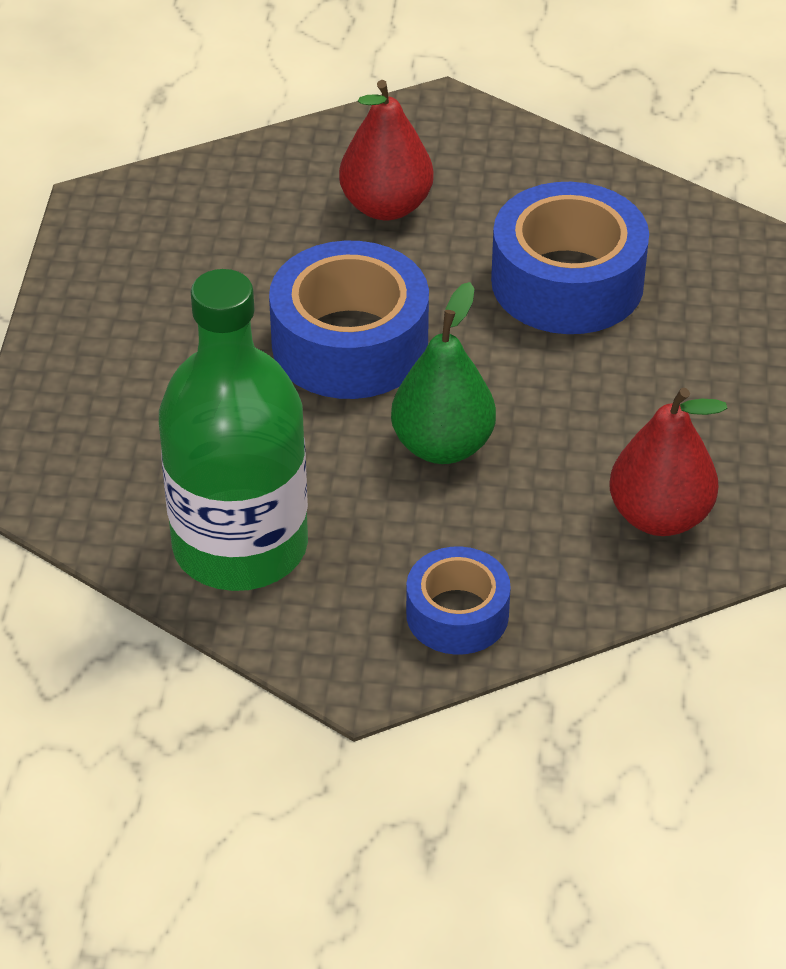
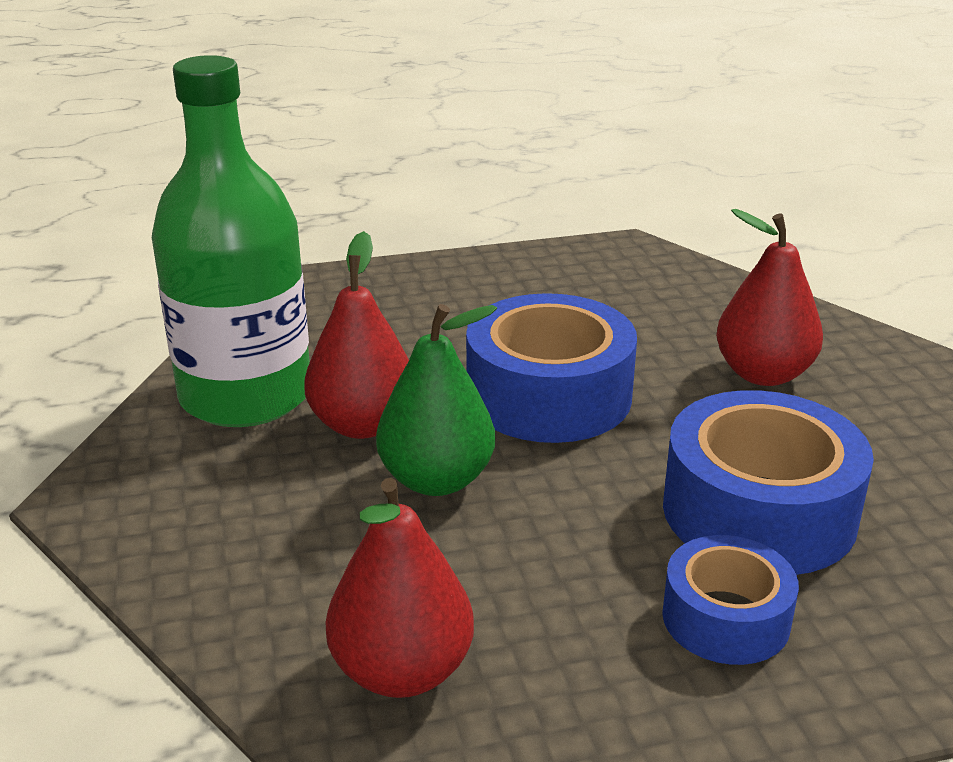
camera: 70 degrees right, 15 degrees down
(334, 474) = (362, 425): none -> red pear
(457, 614) = (188, 541): blue tape -> blue tape (725, 618)

